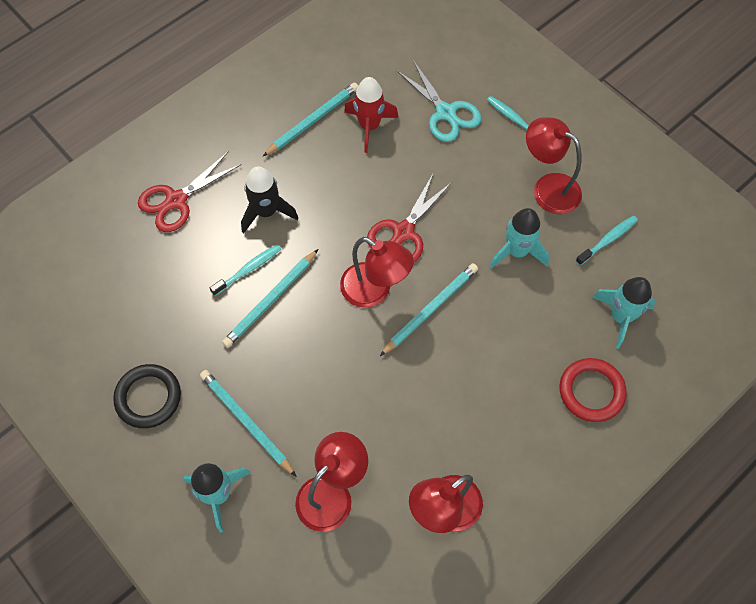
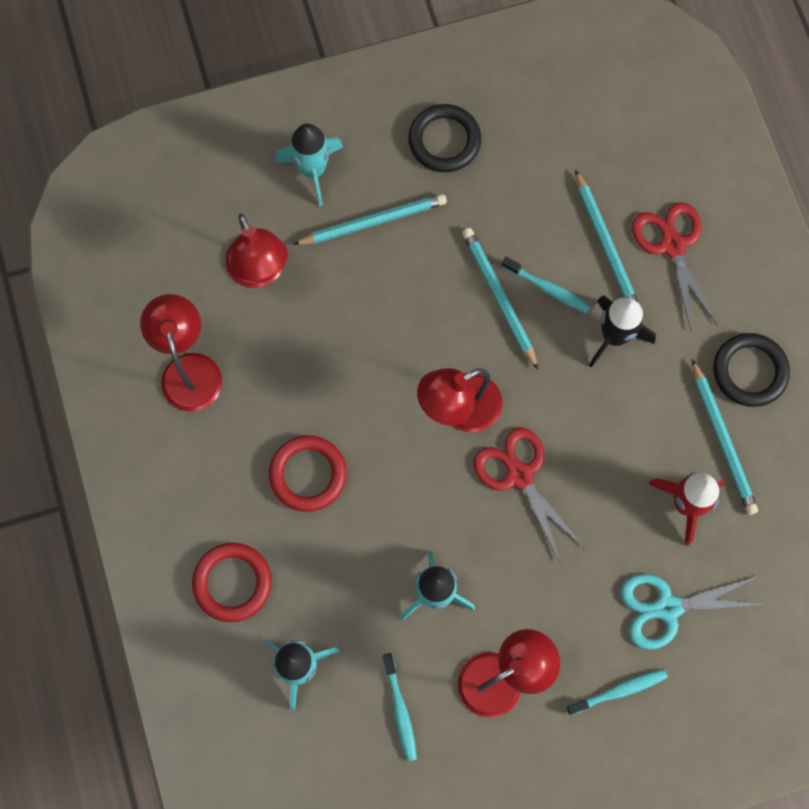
camera: 115 degrees right, 10 degrees up
(248, 269) = (547, 288): turquoise toothbrush -> turquoise toothbrush turned 45 degrees counterclockwise
(254, 121) = (749, 371): none -> black ring
(430, 309) = (409, 459): turquoise pencil -> turquoise pencil (606, 245)
(480, 375) = (308, 474): none -> red ring

